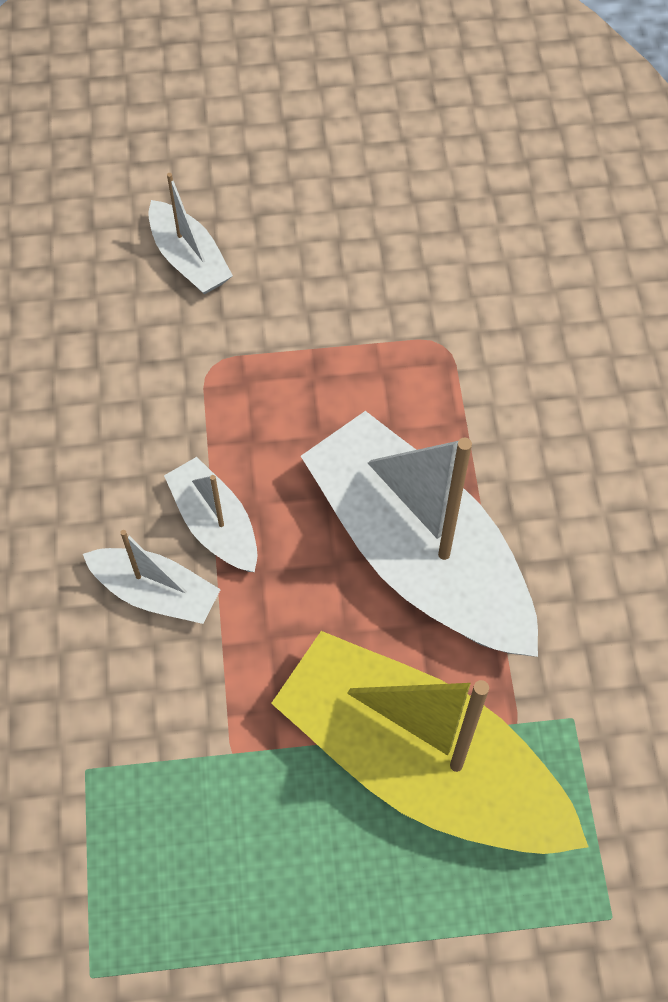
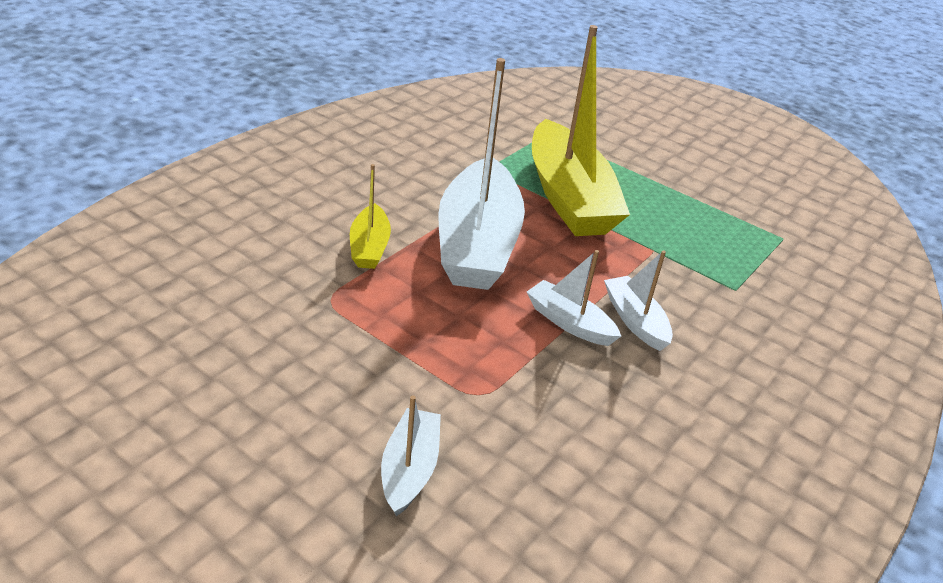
camera: 140 degrees left, 25 degrees down
(215, 524) = (569, 322): white boat -> white boat turned 120 degrees clockwise
(502, 438) = (369, 247): none -> yellow boat

